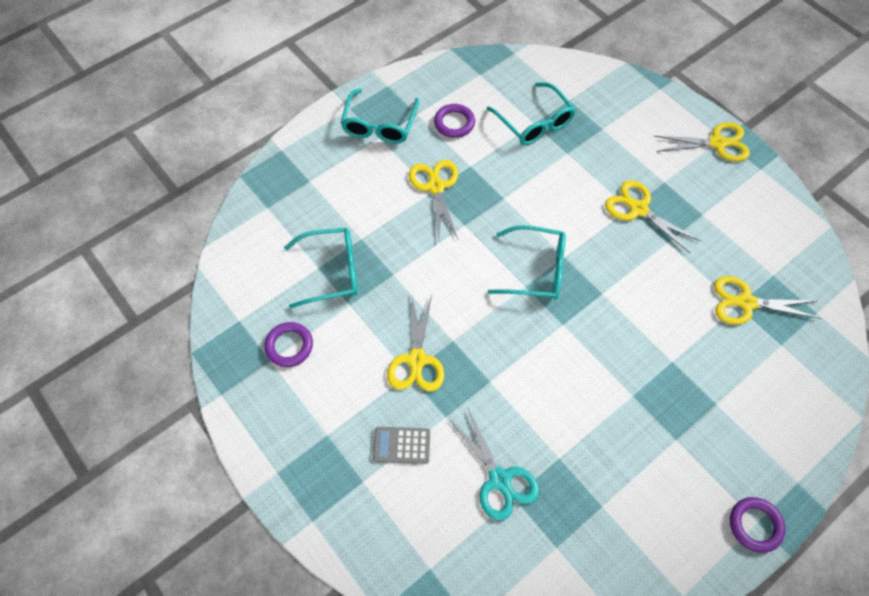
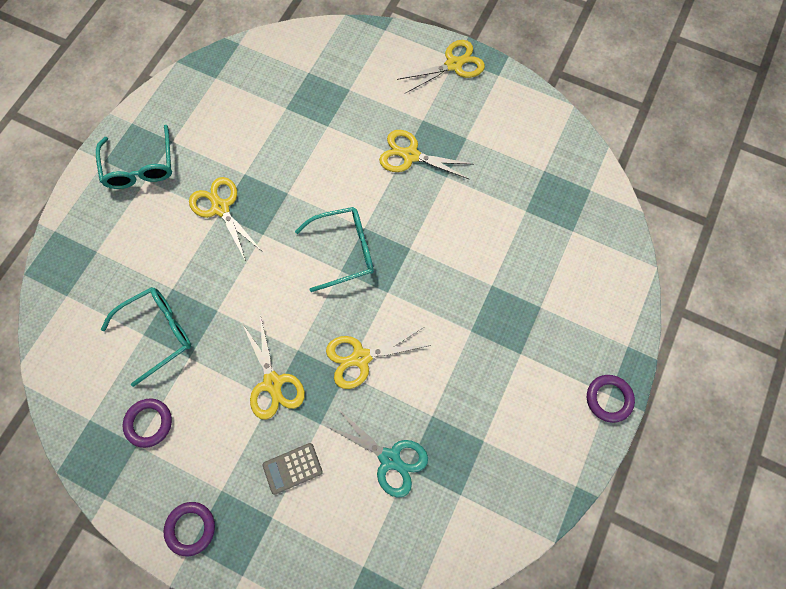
camera: 25 degrees left, 10 degrees up
(454, 123) = (211, 137): purple ring -> purple ring (191, 528)
(534, 122) = (286, 107): turquoise glasses -> none
(746, 303) = (531, 205): yellow scissors -> yellow scissors (361, 357)

